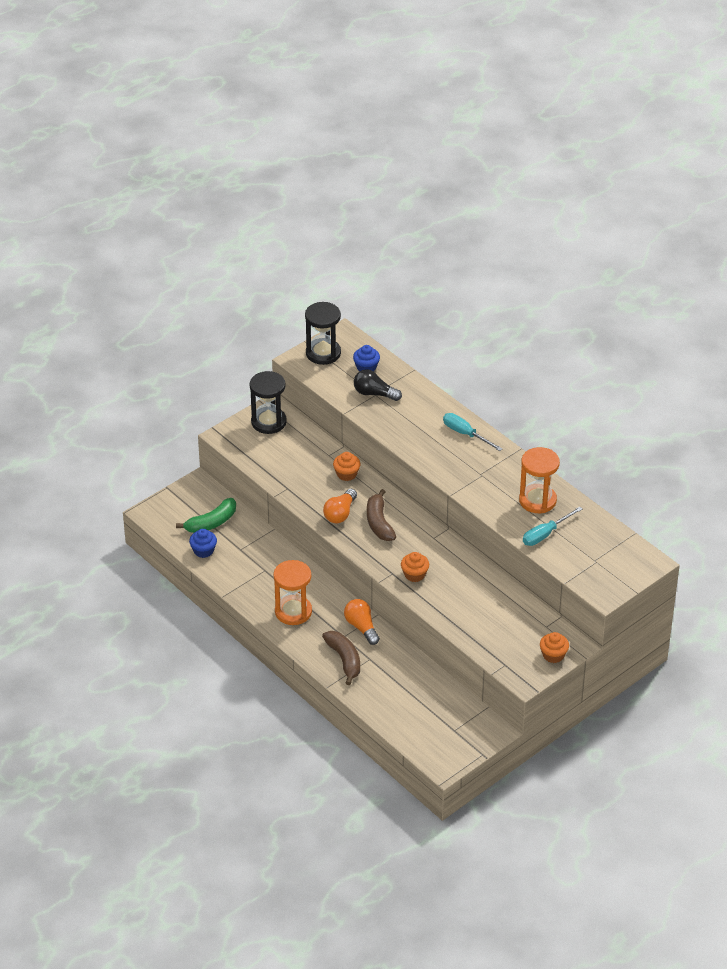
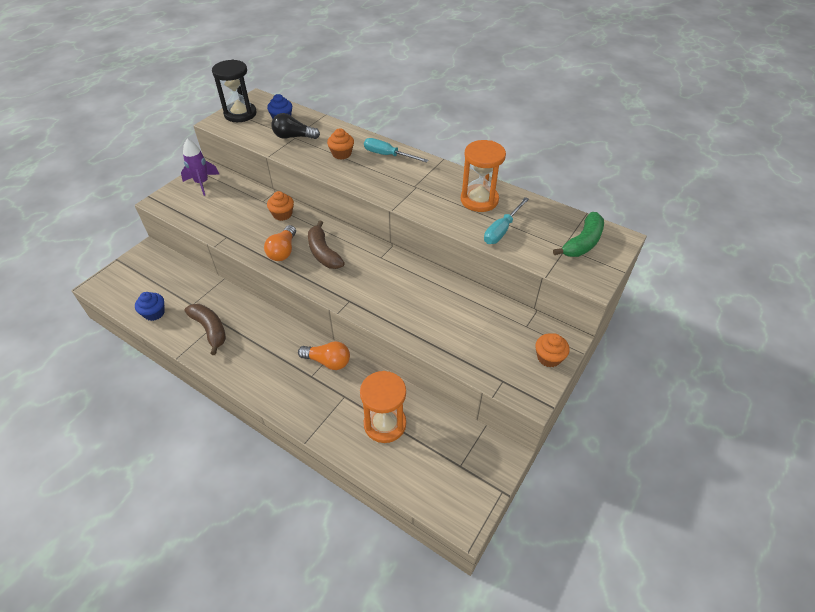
camera: 15 degrees left, 5 degrees up
(211, 523) = (161, 284): green banana -> green banana (582, 243)
(268, 422) = (202, 183): black hourglass -> purple rocket
(293, 612) = (254, 359): orange hourglass -> orange hourglass (385, 424)
(344, 660) = (318, 404): brown banana -> brown banana (210, 330)
(361, 627) = (328, 361): orange light bulb -> orange light bulb turned 150 degrees clockwise
(414, 574) = (373, 298): orange cupcake -> orange cupcake (341, 154)

